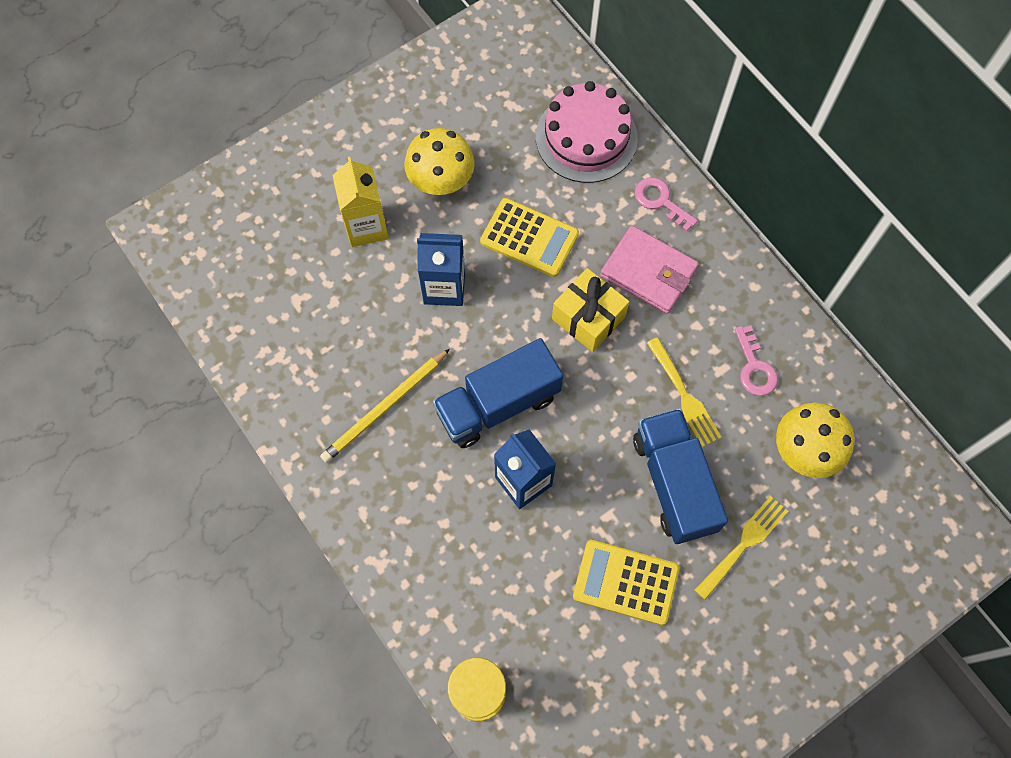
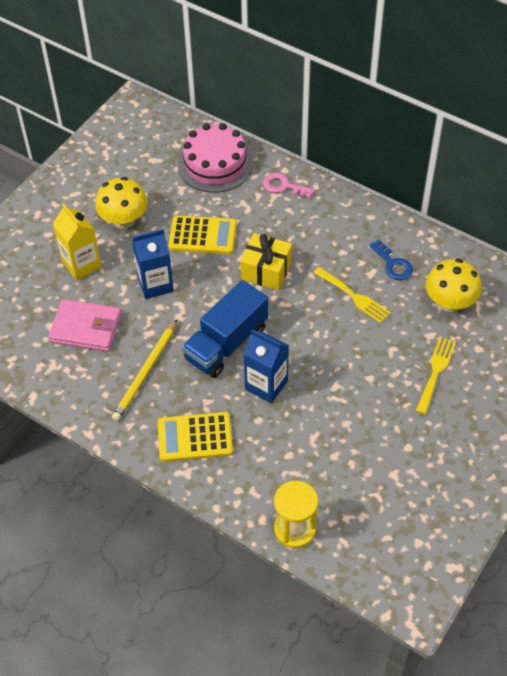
camera: 20 degrees left, 15 degrees down
(625, 582) = (366, 423): yellow calculator -> yellow calculator (195, 437)
(648, 272) = (295, 230): pink wallet -> pink wallet (86, 328)
(674, 483) = (371, 351): blue truck -> none
(754, 367) = (393, 264): pink key -> blue key

